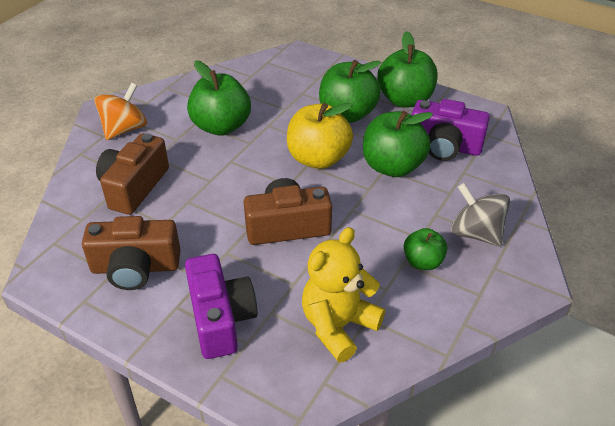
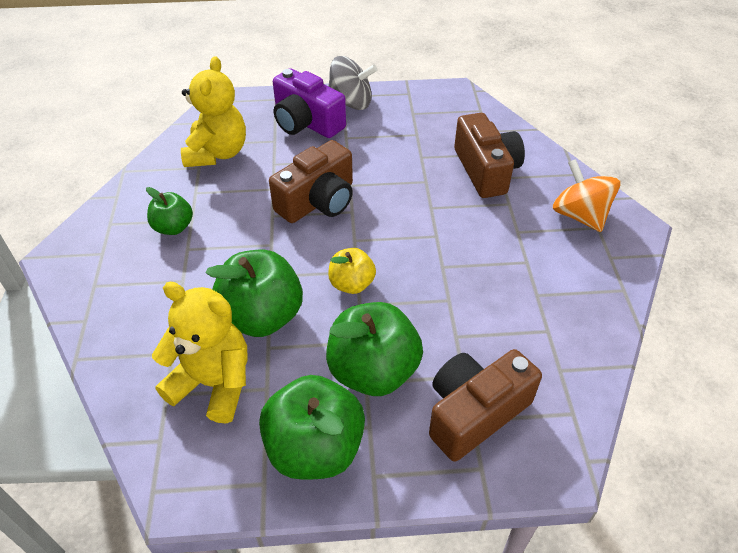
camera: 145 degrees right, 5 degrees up
(124, 129) = (579, 215): orange spinning top -> orange spinning top turned 150 degrees clockwise
(135, 268) = (401, 122): brown camera -> brown camera (474, 412)
(221, 126) = (494, 269): green apple -> none
(318, 158) = (351, 284): yellow apple -> yellow apple, size x0.56
(444, 146) = (213, 383): purple camera -> yellow teddy bear
(476, 233) = (131, 279): grey spinning top -> grey spinning top (351, 102)

